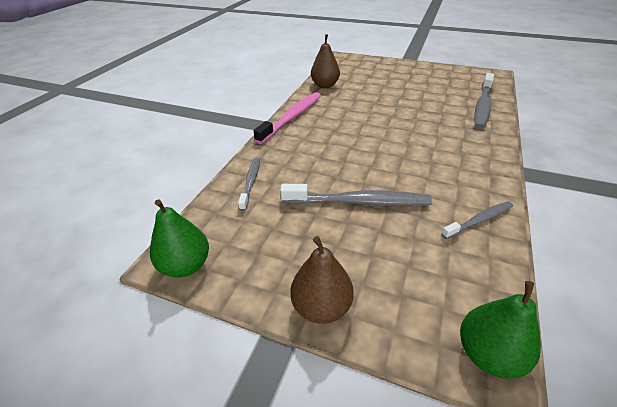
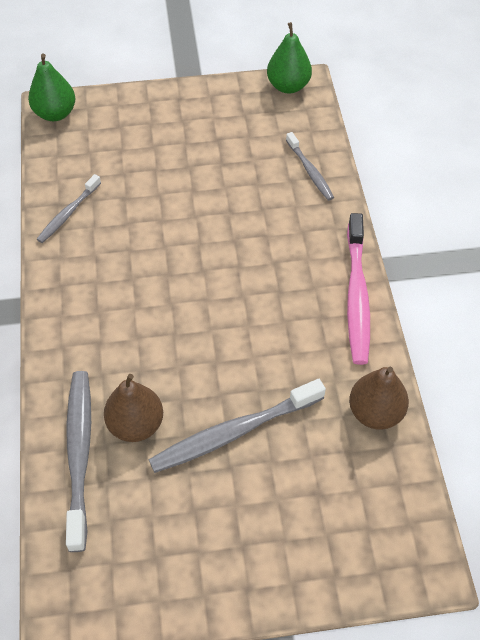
camera: 150 degrees right, 15 degrees up
(321, 307) = (171, 99): brown pear -> brown pear (136, 424)
(359, 202) = (188, 190): grey toothbrush -> grey toothbrush (233, 432)

